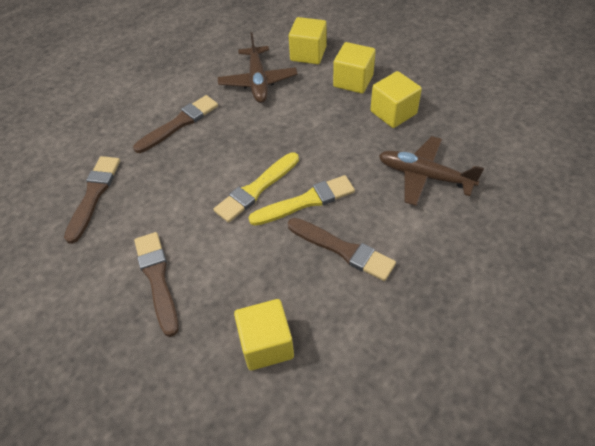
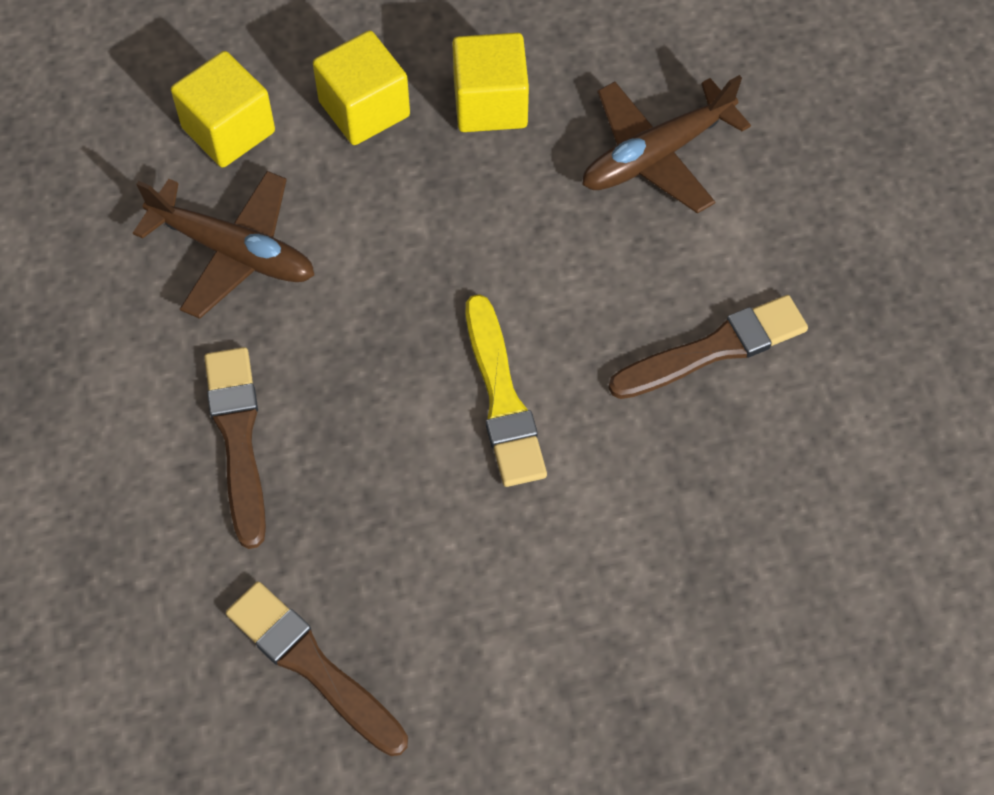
camera: 60 degrees left, 10 degrees up
(157, 279) = (584, 640): brown brush -> none
(266, 344) = (807, 543): yellow cube -> none
(306, 201) = (584, 343): yellow brush -> none

